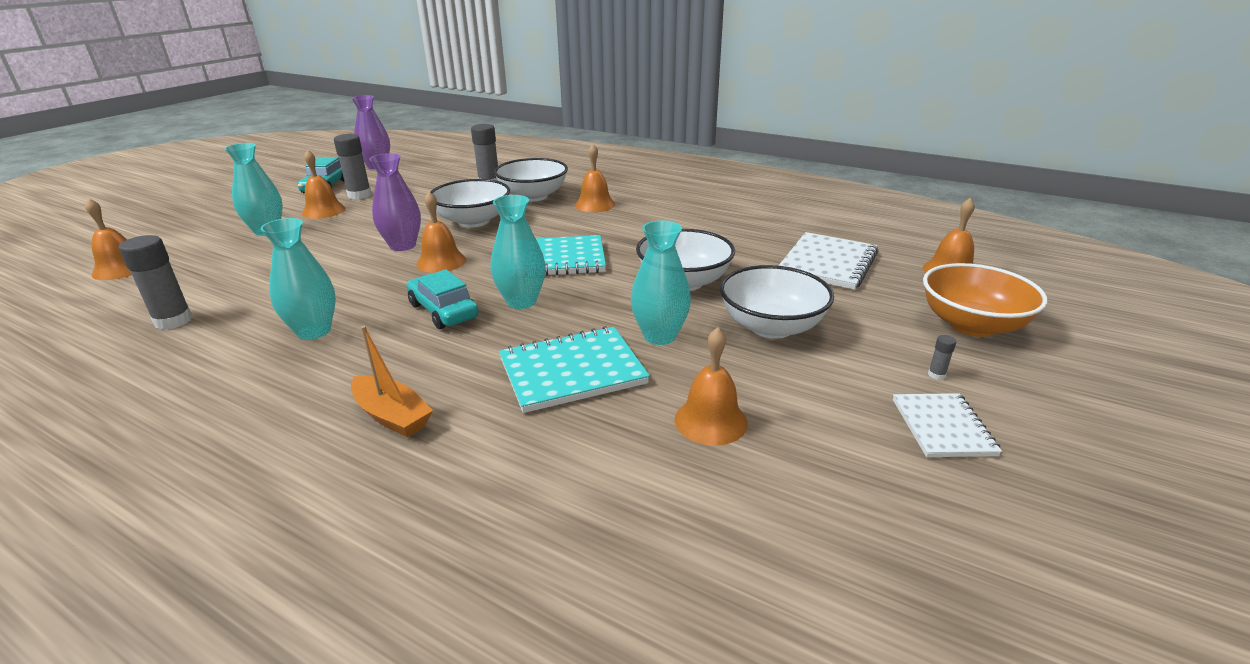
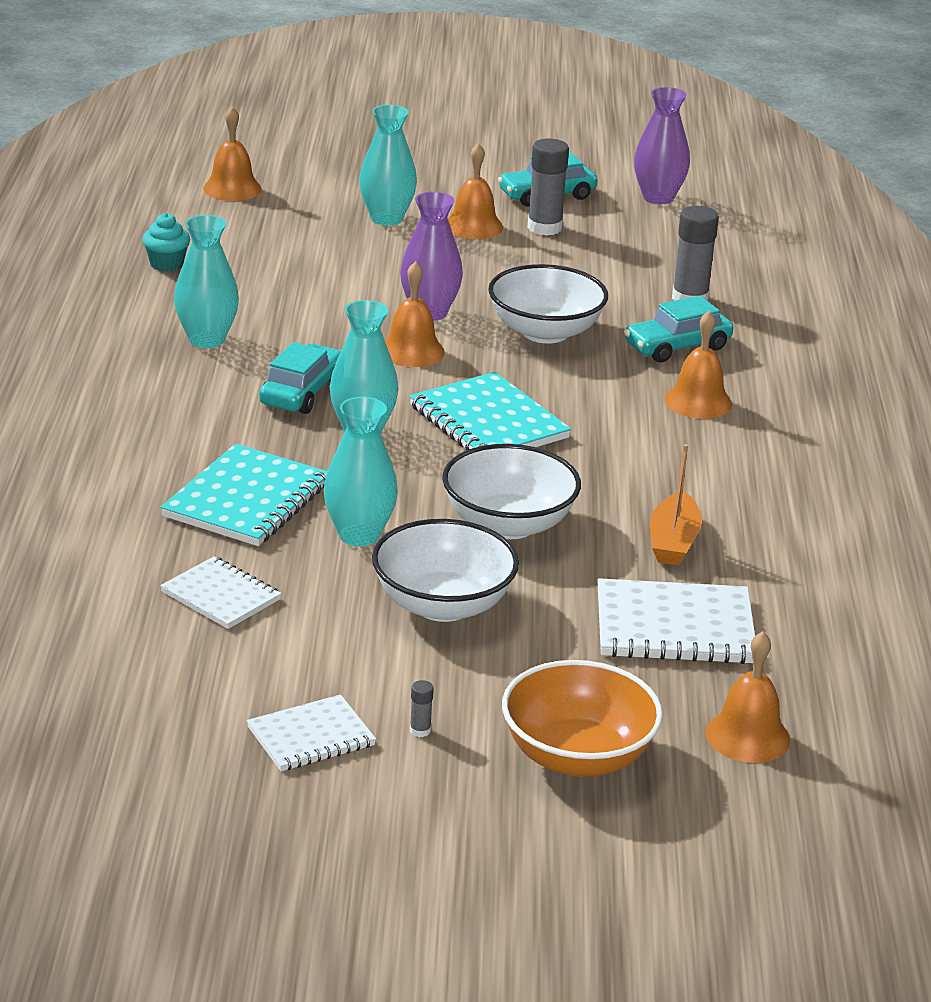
camera: 60 degrees right, 0 degrees up
(173, 321) = (166, 264): grey glue stick -> turquoise cupcake
(392, 416) = (109, 431): orange boat -> orange boat (673, 542)
(533, 196) = (677, 347): white bowl -> turquoise car
(572, 371) = (247, 500): turquoise notebook -> turquoise notebook turned 75 degrees clockwise
(710, 421) = (221, 596): orange bell -> white notebook

